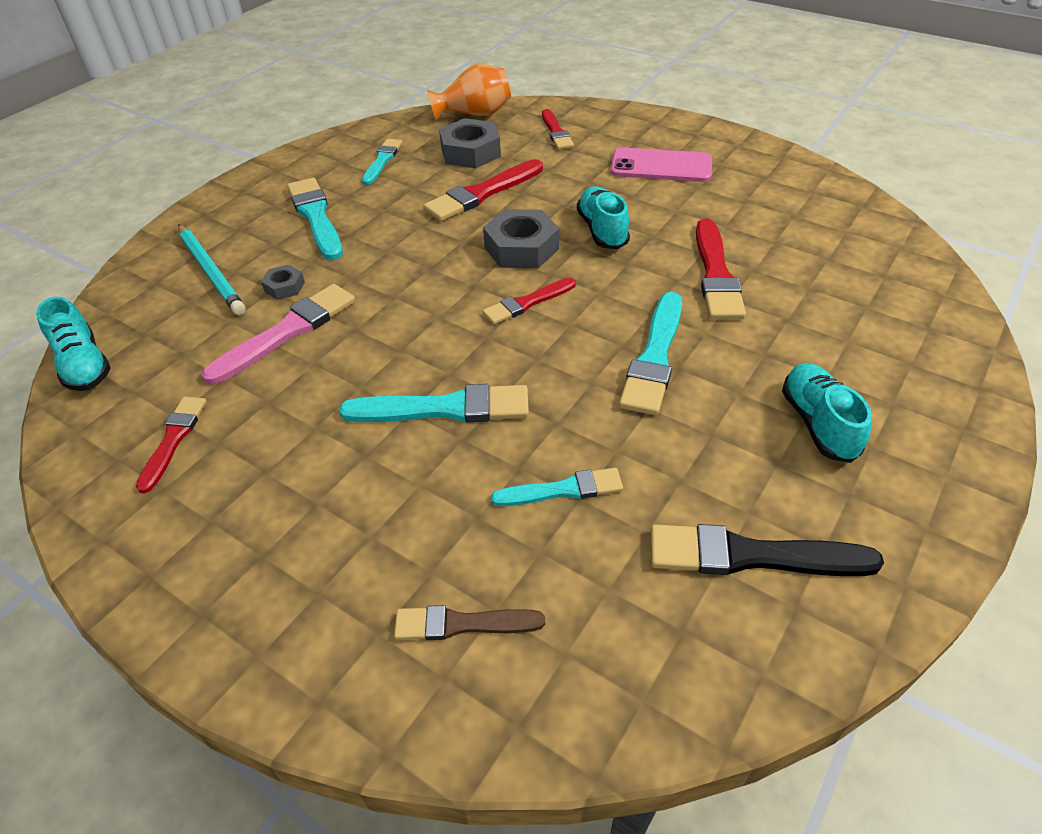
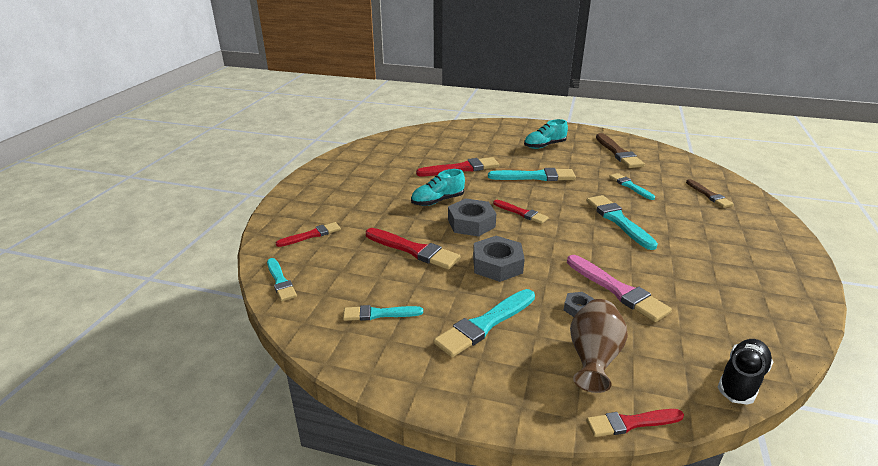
camera: 110 degrees left, 15 degrees down
(84, 365) = (741, 380): turquoise shoe -> black shoe
(173, 439) = (735, 301): red brush -> red brush (631, 423)
(210, 271) = (593, 358): turquoise pencil -> brown vase
(287, 332) = (617, 290): pink brush -> pink brush turned 150 degrees counterclockwise
(470, 152) = (352, 268): grey nut -> grey nut (497, 265)
(474, 114) = (280, 281): orange vase -> turquoise brush
(661, 166) = (354, 191): pink phone -> none
(751, 556) = (618, 153): black brush -> brown brush

